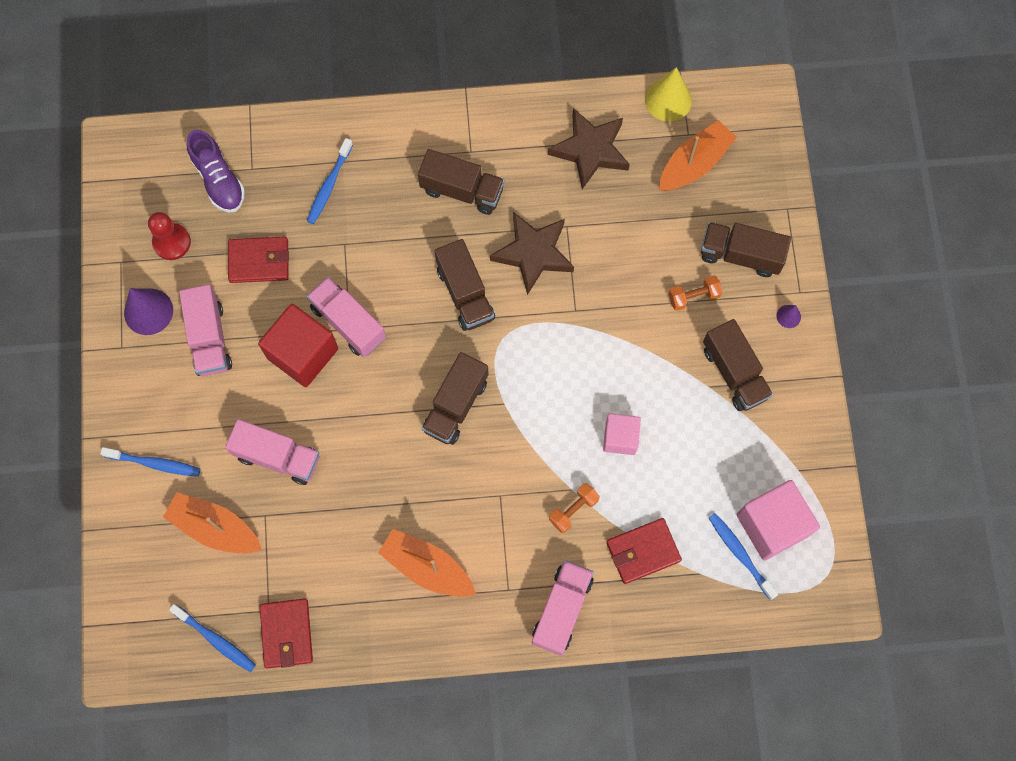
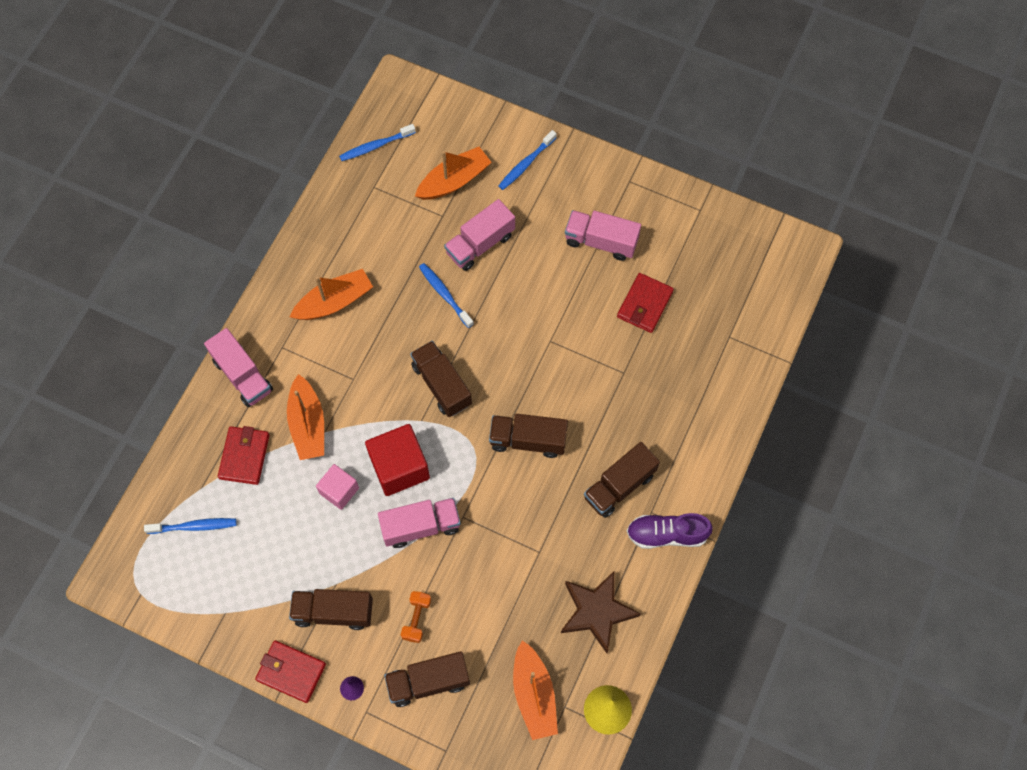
camera: 120 degrees right, 5 degrees down
(148, 311) = (647, 211): purple cone -> none
(172, 242) = (696, 251): red pawn -> none
(219, 180) = (732, 308): purple shoe -> purple shoe (666, 534)
(287, 633) = (350, 190): red wallet -> red wallet (291, 672)
(302, 353) = (550, 299): red cube -> red cube (399, 467)
(329, 185) = (681, 386): blue toothbrush -> blue toothbrush (444, 294)
(348, 323) = (555, 342): pink truck -> pink truck (421, 526)
(533, 253) = (531, 511): brown star -> none
(573, 510) = (308, 424): orange dumbbell -> orange boat
(740, 255) = (428, 681): brown truck -> brown truck turned 150 degrees counterclockwise
(772, 525) = (198, 564): pink cube -> none

